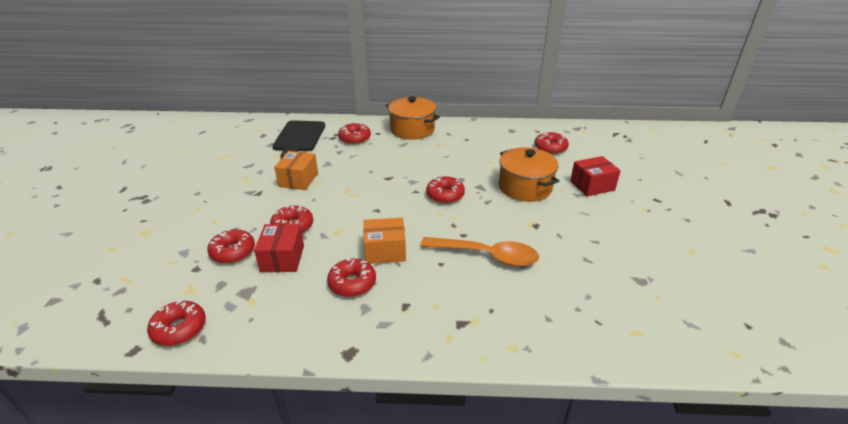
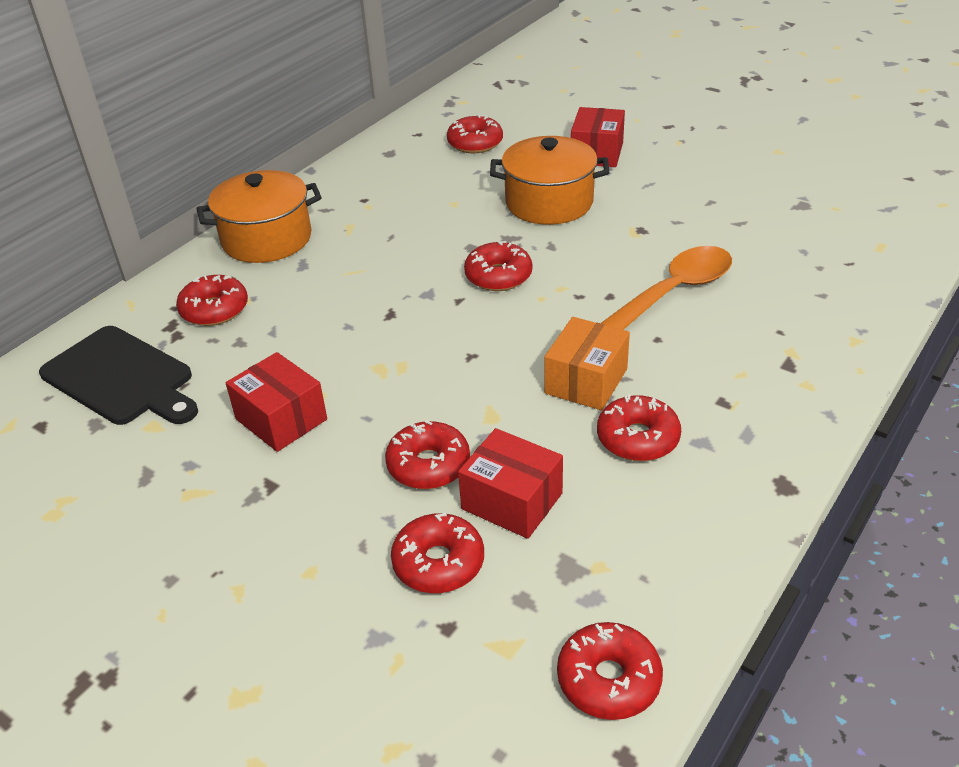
camera: 55 degrees left, 5 degrees up
(298, 180) = (281, 419): orange box -> red box

